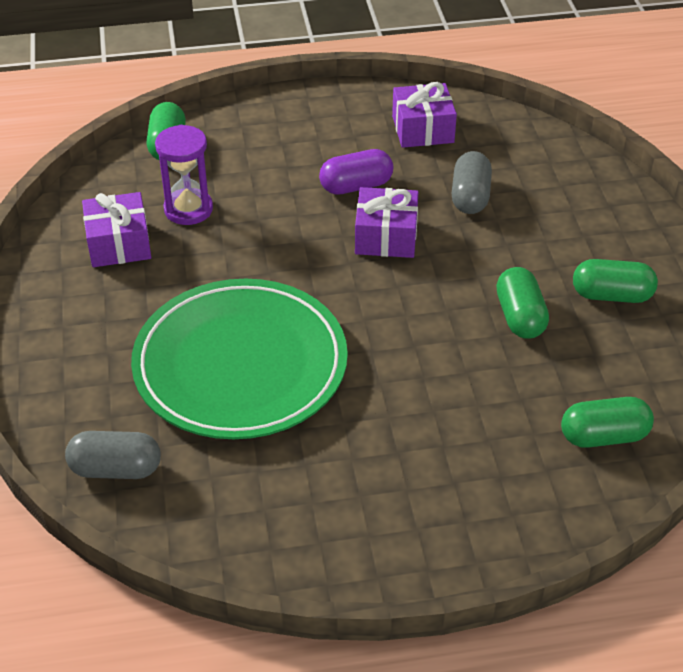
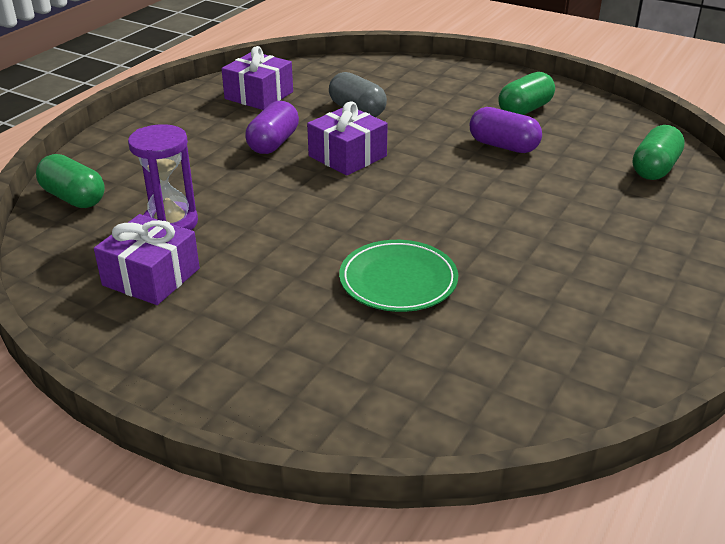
camera: 50 degrees left, 10 degrees down
(116, 469) = (445, 410): grey capsule -> none
(240, 365) = (398, 280): green plate -> green plate, size x0.51
(520, 317) = (503, 146): green capsule -> purple capsule

